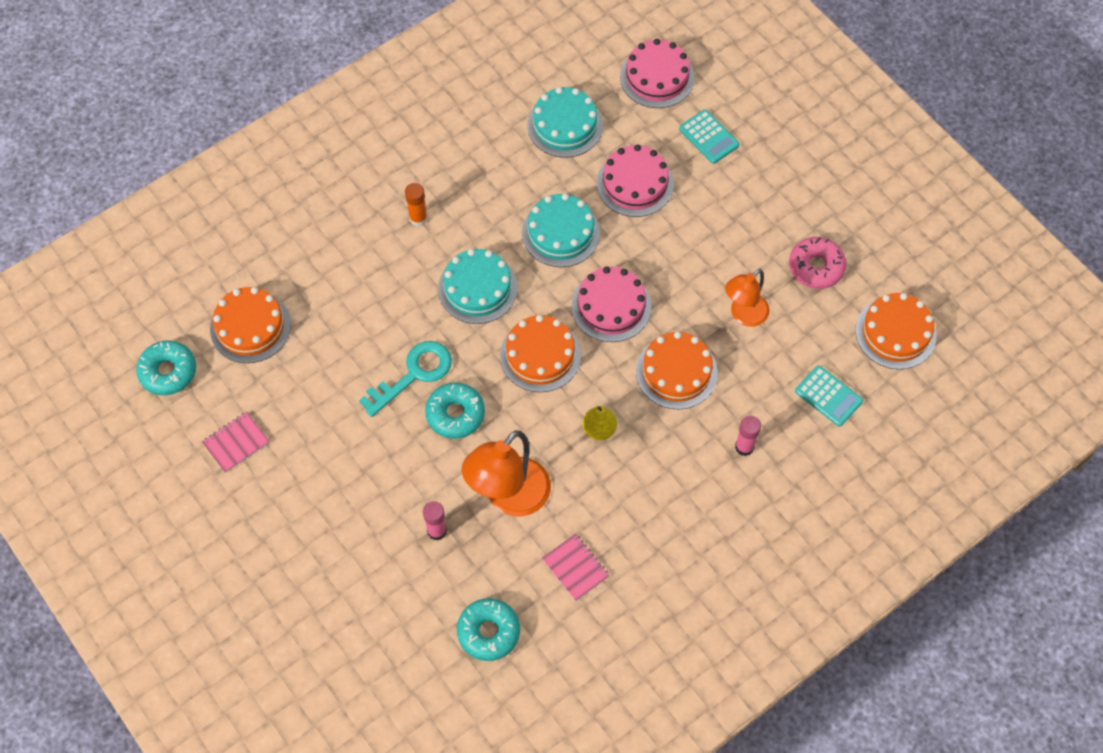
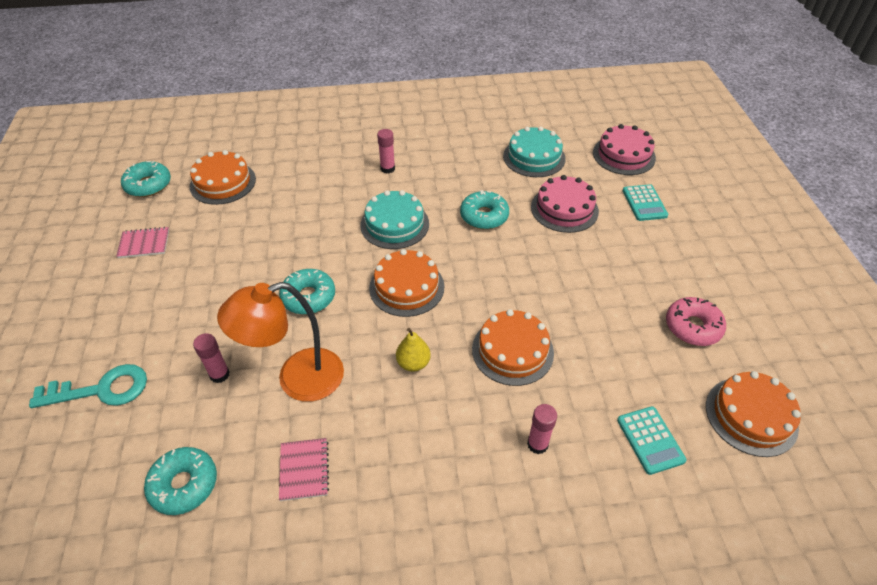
camera: 30 degrees right, 15 degrees down
(413, 374) = (302, 257): turquoise key -> turquoise key (101, 389)
(418, 218) = (387, 168): orange glue stick -> pink glue stick
(561, 233) = (484, 216): turquoise cake -> turquoise donut
(611, 306) = (489, 278): pink cake -> none
(743, 315) = (602, 334): orange lamp -> none

